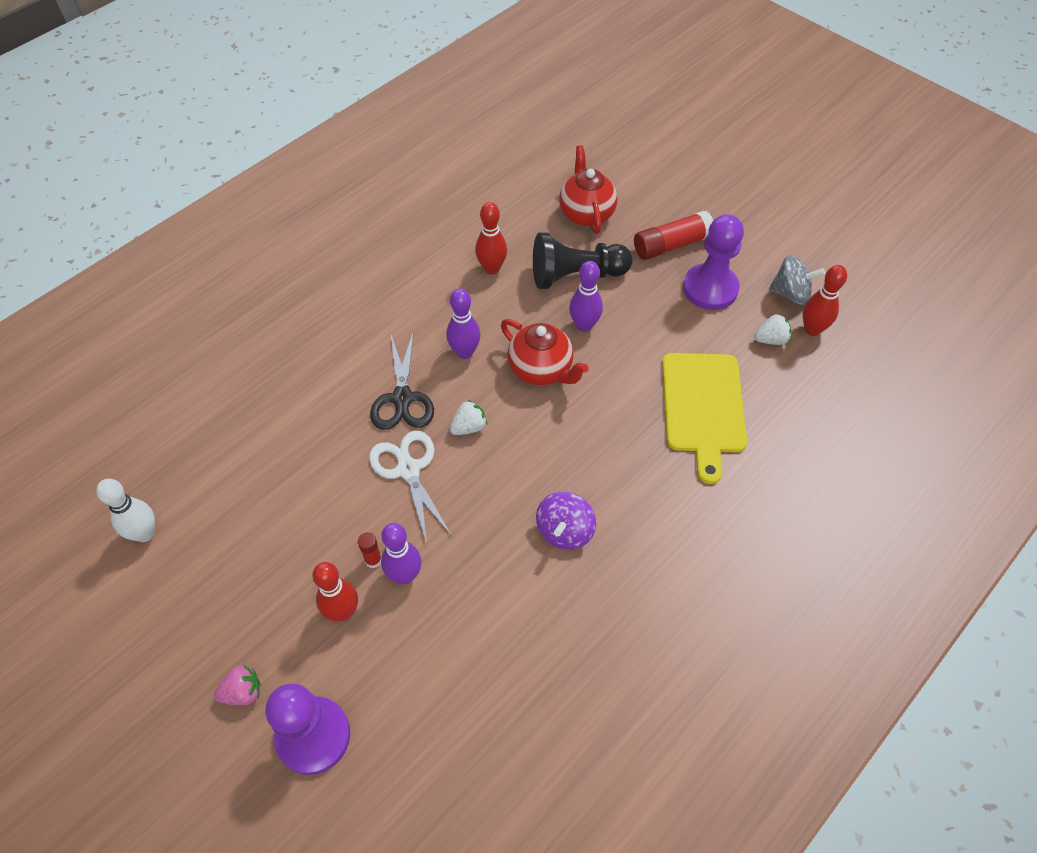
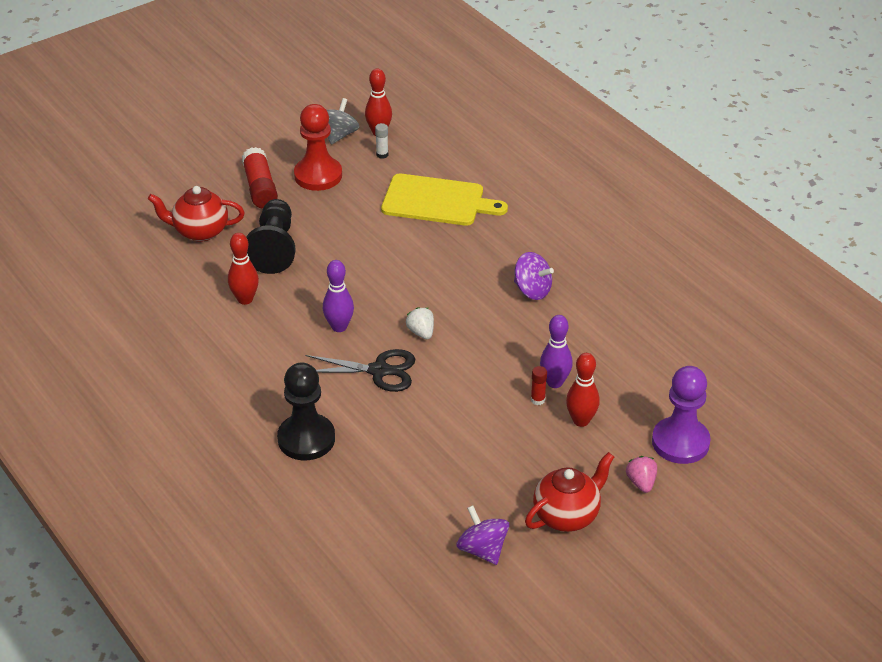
camera: 80 degrees left, 15 degrees down
(145, 533) = (482, 549): white bowling pin -> purple spinning top
(298, 355) = (306, 439): none -> black pawn
(408, 469) = (455, 373): white scissors -> none
(541, 370) = (373, 283): red teapot -> red teapot (567, 515)
(584, 325) = (333, 252): purple bowling pin -> none
(710, 289) = (318, 175): purple pawn -> red pawn
(771, 339) = (382, 155): white strawberry -> white glue stick

